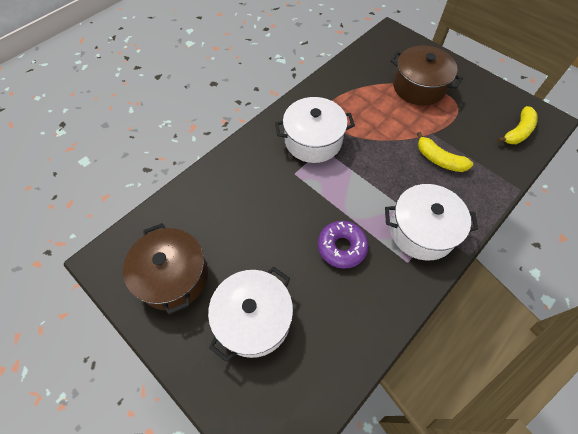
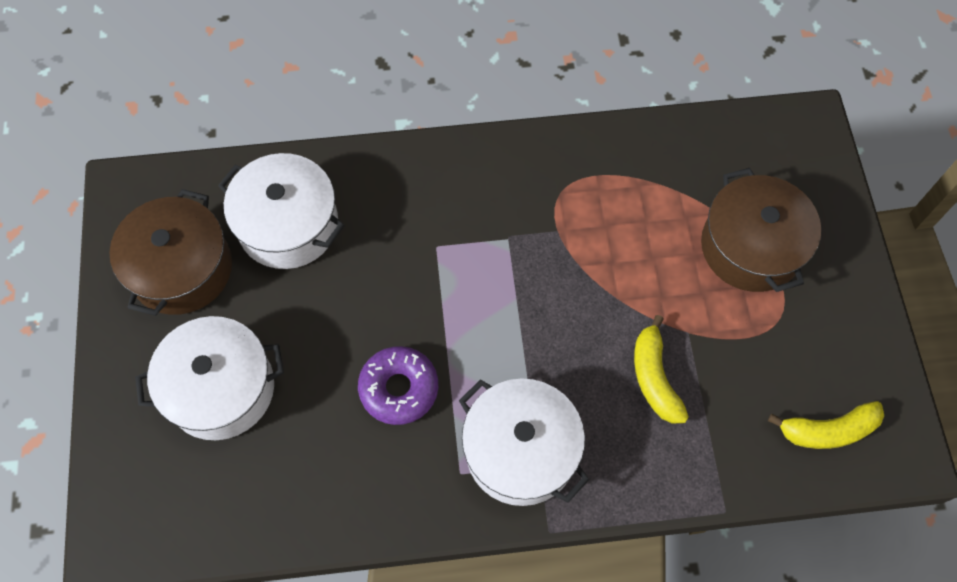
camera: 40 degrees right, 5 degrees up
(313, 140) = (506, 218): white pot -> white pot (288, 225)

